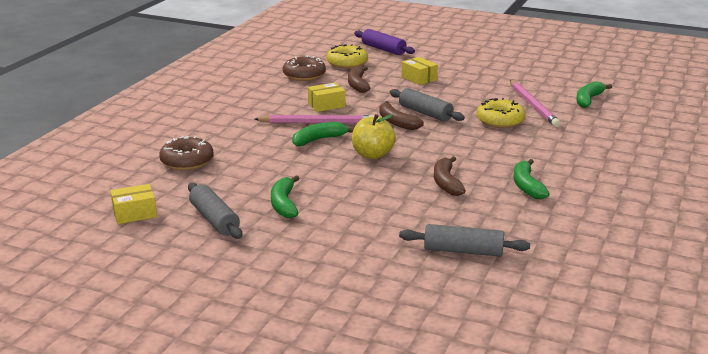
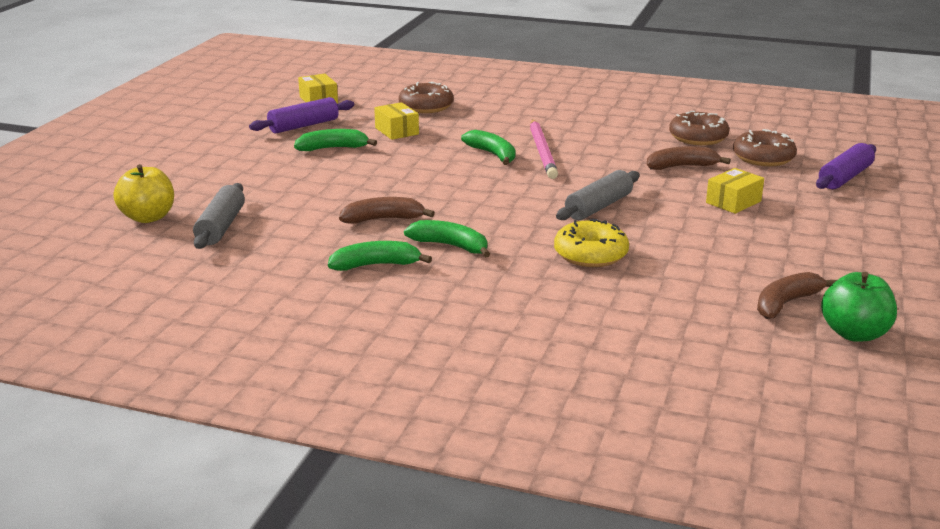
camera: 85 degrees right, 0 degrees up
(214, 219) = (303, 126): grey rolling pin -> purple rolling pin
(326, 105) = (601, 153): yellow box -> yellow box (397, 131)
(347, 63) = (763, 158): yellow donut -> brown donut
(372, 155) = (456, 181): yellow apple -> yellow apple (148, 217)
(396, 122) = (559, 191): brown banana -> brown banana (786, 303)
(533, 105) = (664, 281): pink pencil -> none
(582, 74) = (854, 334): none -> green apple
(588, 100) = (717, 330): green banana -> green banana (450, 246)

